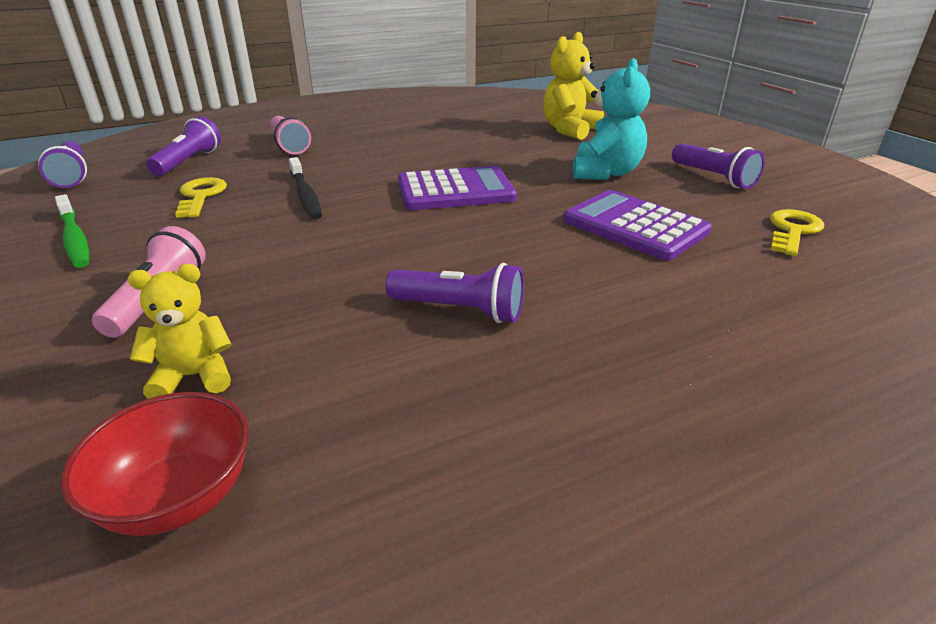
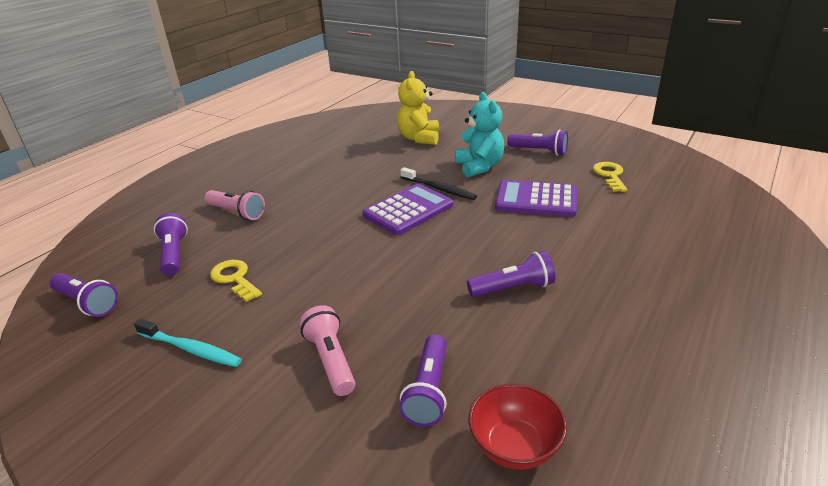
camera: 30 degrees left, 0 degrees up
(74, 239) = (191, 349): green toothbrush -> turquoise toothbrush
(194, 376) = (428, 391): yellow teddy bear -> purple flashlight
(305, 195) = (313, 249): black toothbrush -> black toothbrush (439, 189)

